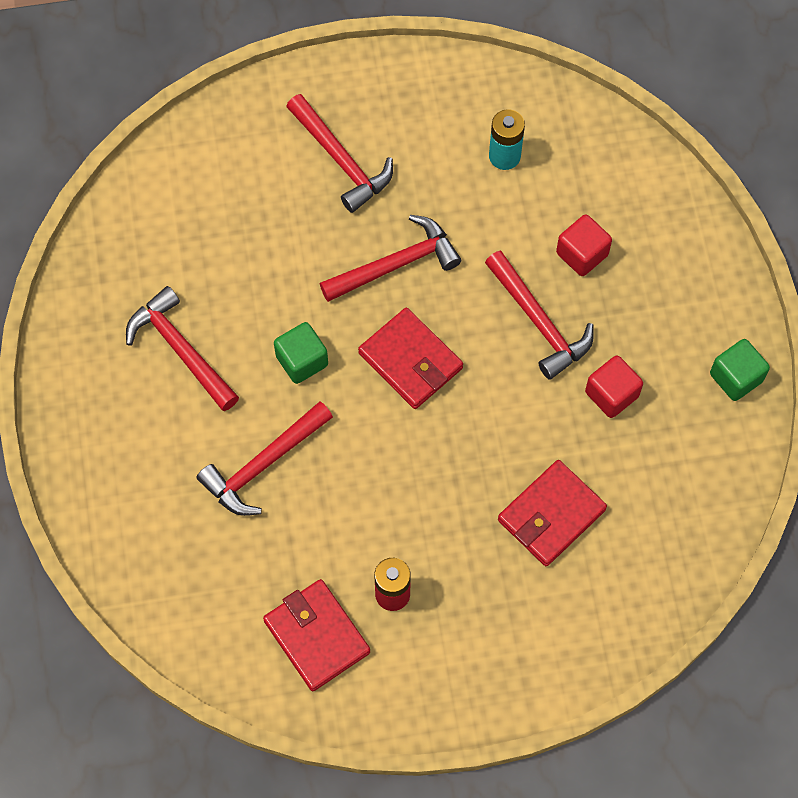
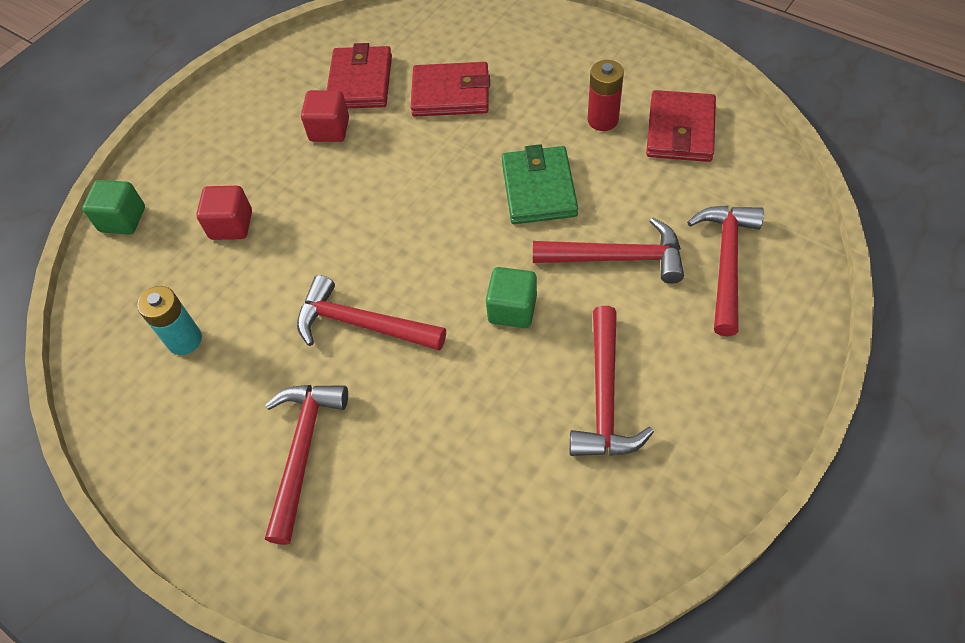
camera: 130 degrees left, 10 degrees down
(380, 478) = (539, 189): none -> green wallet
(410, 361) = (432, 247): red wallet -> red wallet (360, 82)
(539, 322) = (316, 205): red hammer -> red hammer (726, 263)
(736, 377) = (248, 86): green cube -> green cube (123, 219)

